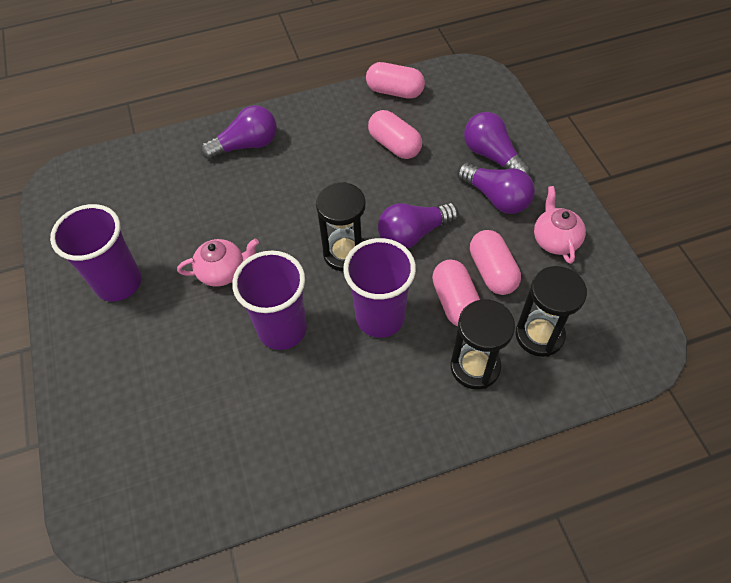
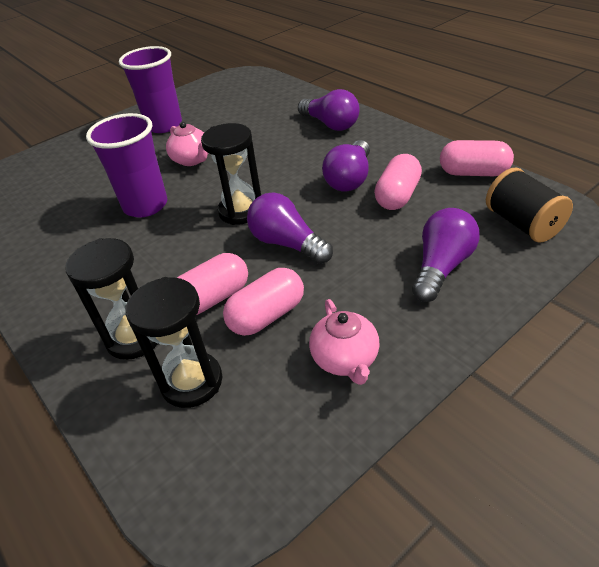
camera: 70 degrees right, 15 degrees down
(380, 317) = (176, 254): purple cup -> none
(395, 91) = (473, 173): pink capsule -> pink capsule turned 75 degrees counterclockwise
(471, 97) = (522, 224): none -> black spool
(496, 198) = (378, 288): purple light bulb -> purple light bulb (349, 179)
(555, 240) = (345, 359): pink teapot -> pink teapot turned 105 degrees clockwise

